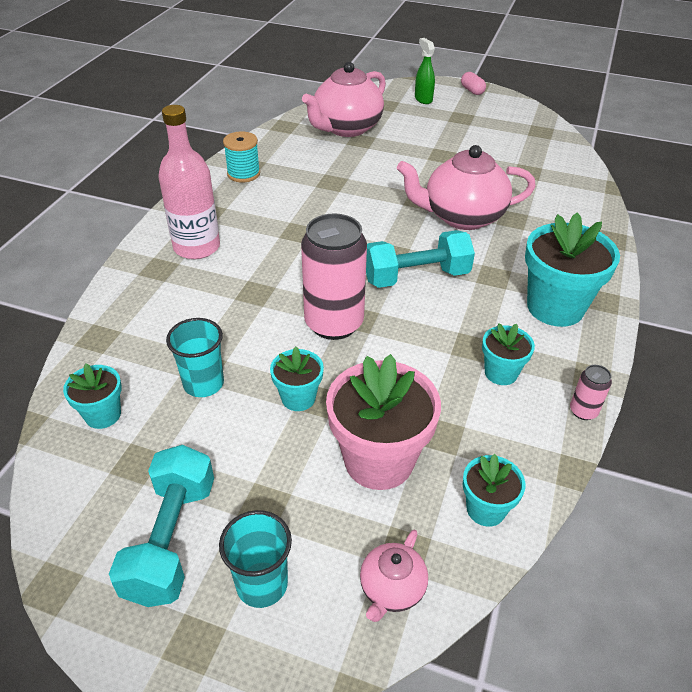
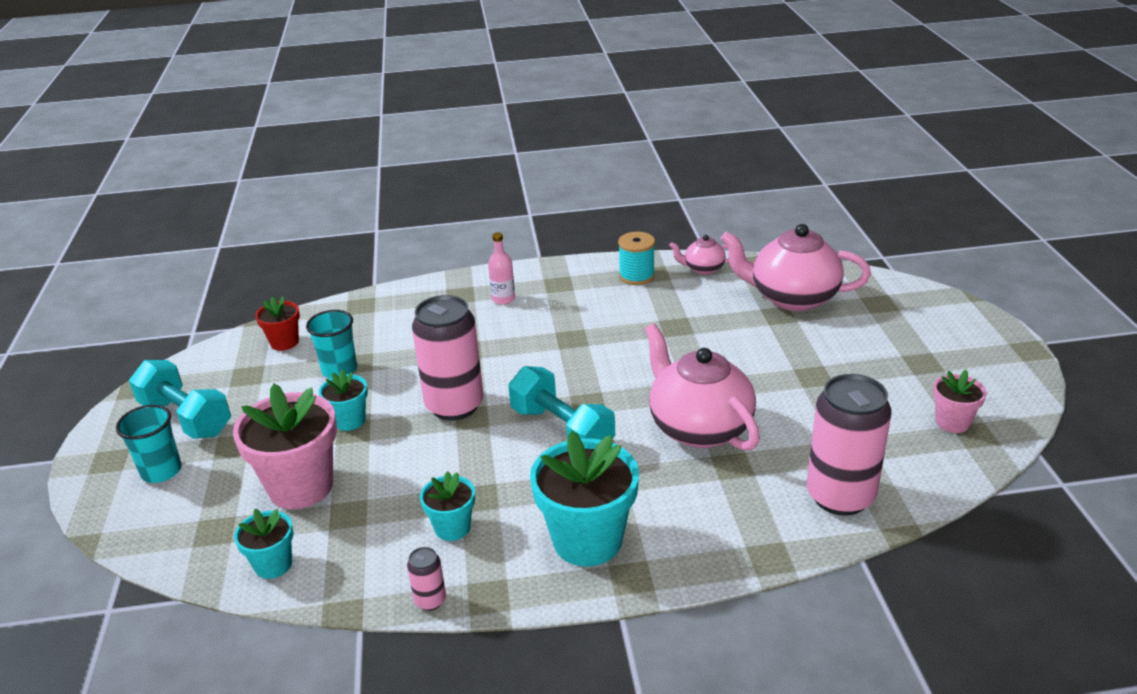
camera: 65 degrees right, 10 degrees down
(103, 415) = (284, 342): turquoise flower pot -> red flower pot
(171, 539) = (186, 418): turquoise dumbbell -> turquoise dumbbell turned 60 degrees clockwise
(197, 247) = (503, 299): pink bottle -> pink bottle, size x0.52
(391, 589) = (175, 535): pink teapot -> pink teapot (703, 268)
(423, 99) = (929, 322): green spray bottle -> none
(472, 91) = (1007, 350): pink capsule -> none
(525, 133) = (952, 422): none -> pink flower pot
(568, 193) = (840, 496): none -> pink can

